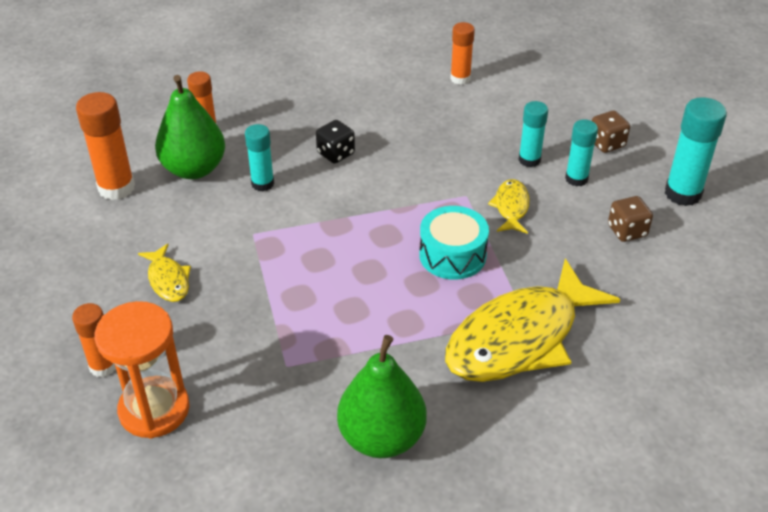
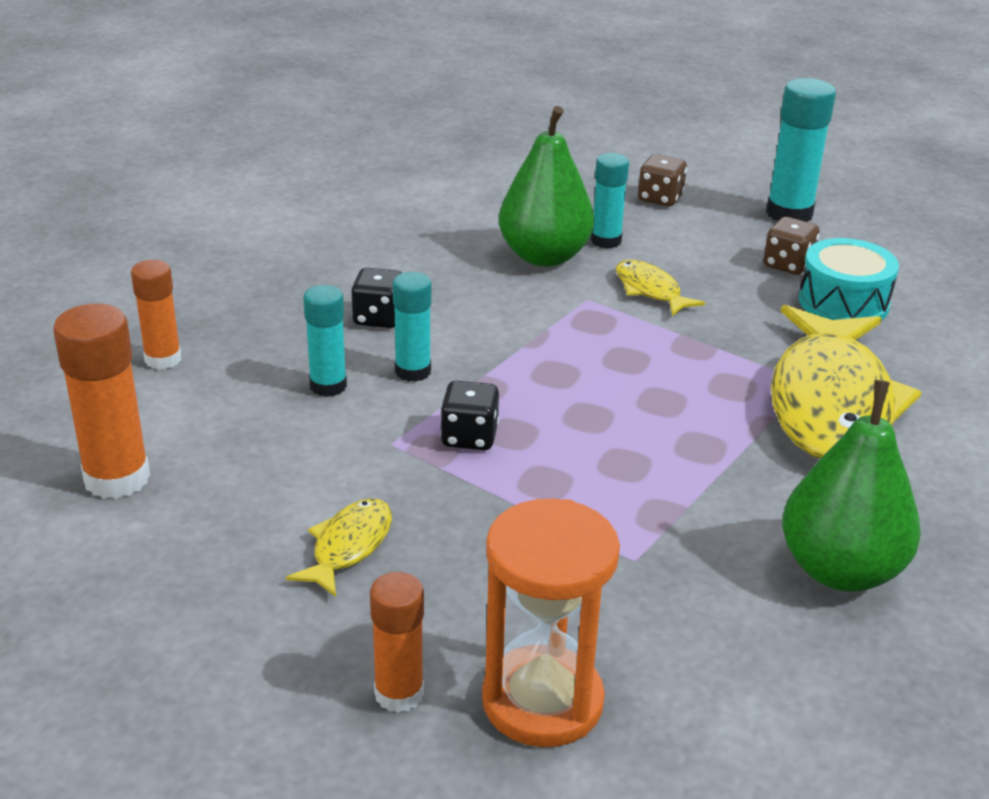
camera: 40 degrees left, 10 degrees down
(168, 280) = (348, 547): yellow fish -> yellow fish turned 90 degrees counterclockwise
(194, 169) = (207, 409): green pear -> green pear (544, 256)
(293, 250) = (469, 437): none -> black dice
(452, 255) = (655, 360): turquoise drum -> turquoise drum (843, 302)
(460, 78) = (423, 194): orange glue stick -> none
(576, 179) = (676, 239): turquoise glue stick -> turquoise glue stick (413, 371)

